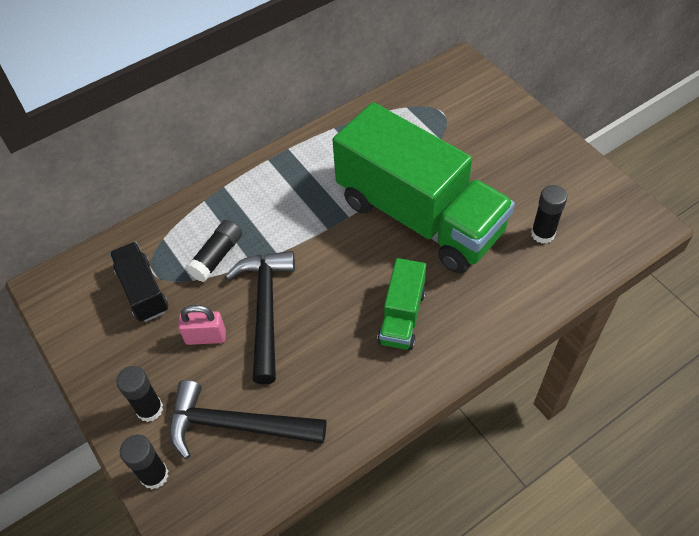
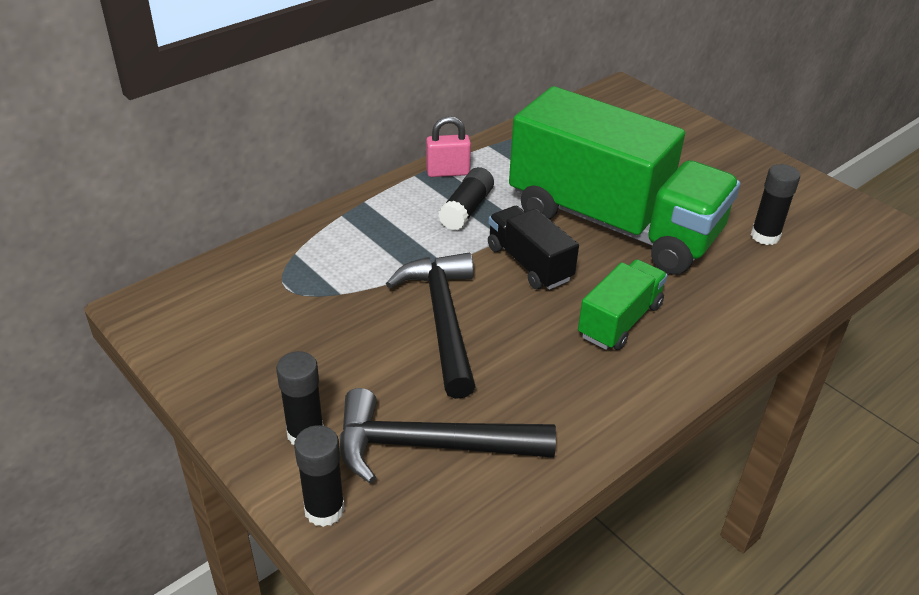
camera: 10 degrees left, 15 degrees down
(143, 291) = (276, 306): black truck -> black truck (529, 263)
(206, 337) = (369, 351): pink padlock -> pink padlock (447, 172)
(217, 257) = (368, 269): black glue stick -> black glue stick (466, 209)
(402, 316) = (619, 320): green truck -> green truck turned 150 degrees counterclockwise

